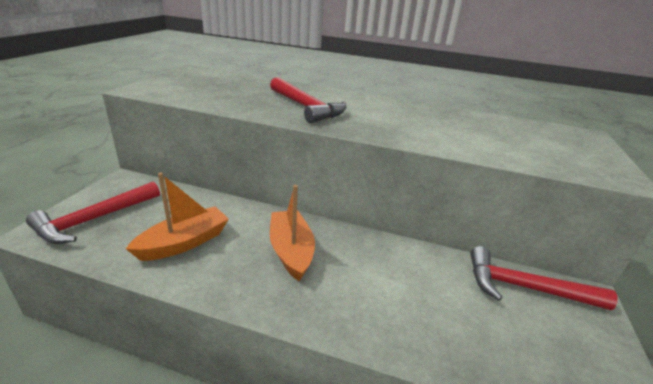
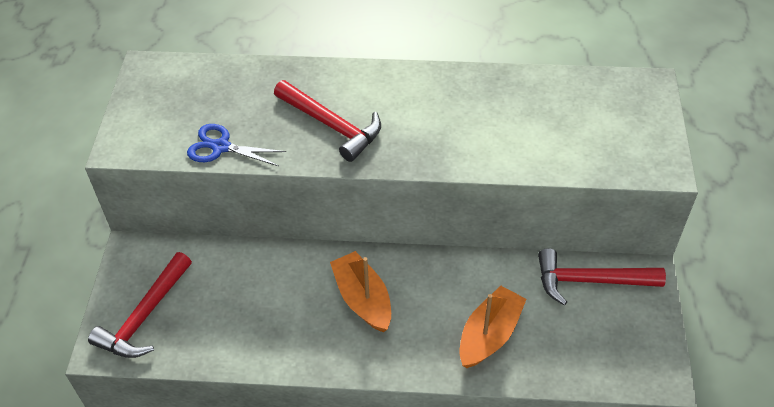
camera: 10 degrees left, 20 degrees up
(184, 243) = (254, 319): orange boat -> orange boat (489, 335)
(212, 101) = (221, 147): none -> blue scissors

